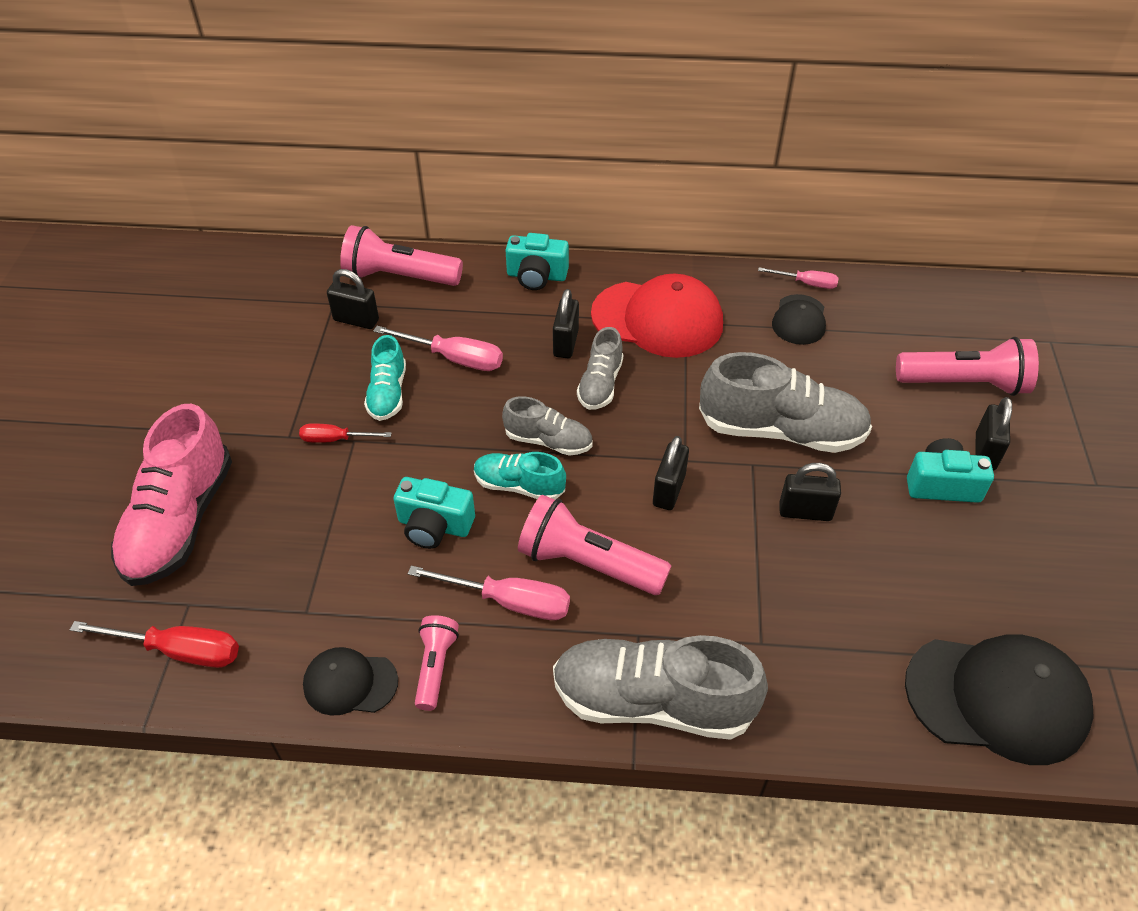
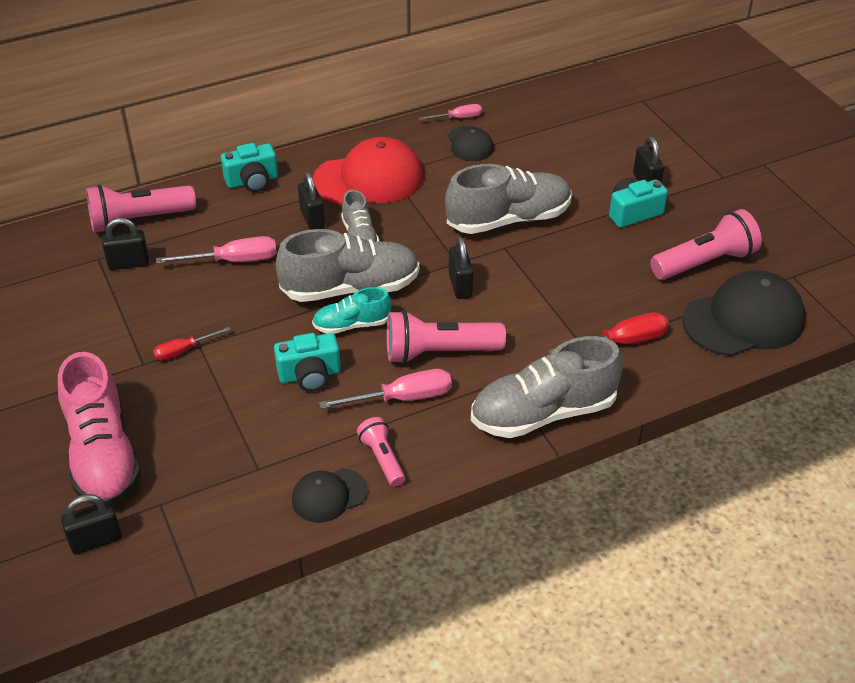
camera: 30 degrees left, 5 degrees down
(179, 650) = (179, 535): red screwdriver -> red screwdriver (621, 342)
(388, 393) = (200, 304): turquoise shoe -> none
(548, 441) = (350, 288): grey shoe -> grey shoe, size x1.83
(805, 512) = (559, 263): black padlock -> black padlock (96, 541)
(964, 384) = (606, 146): pink flashlight -> pink flashlight (705, 262)

